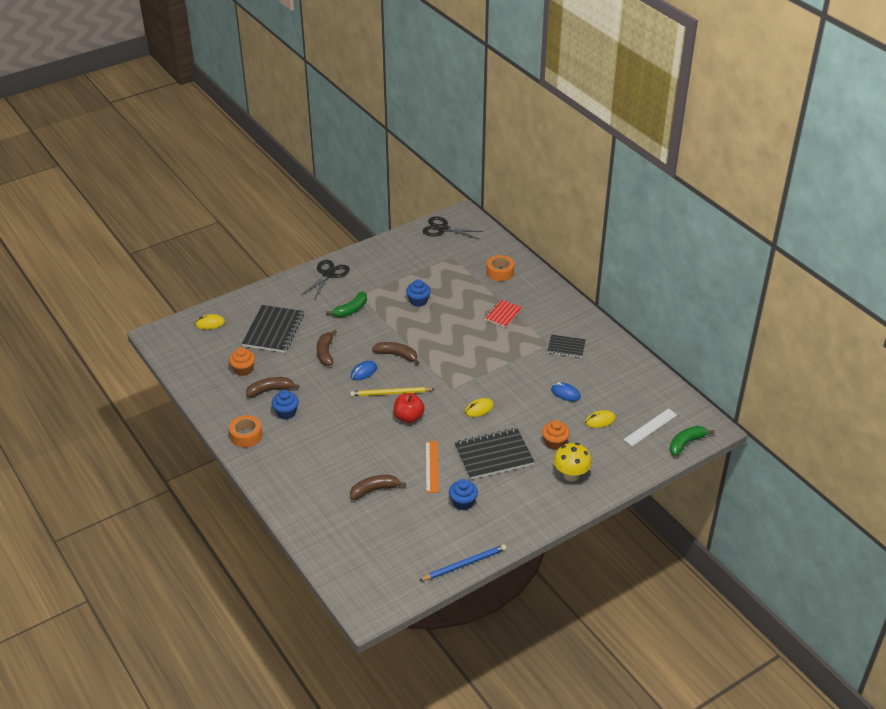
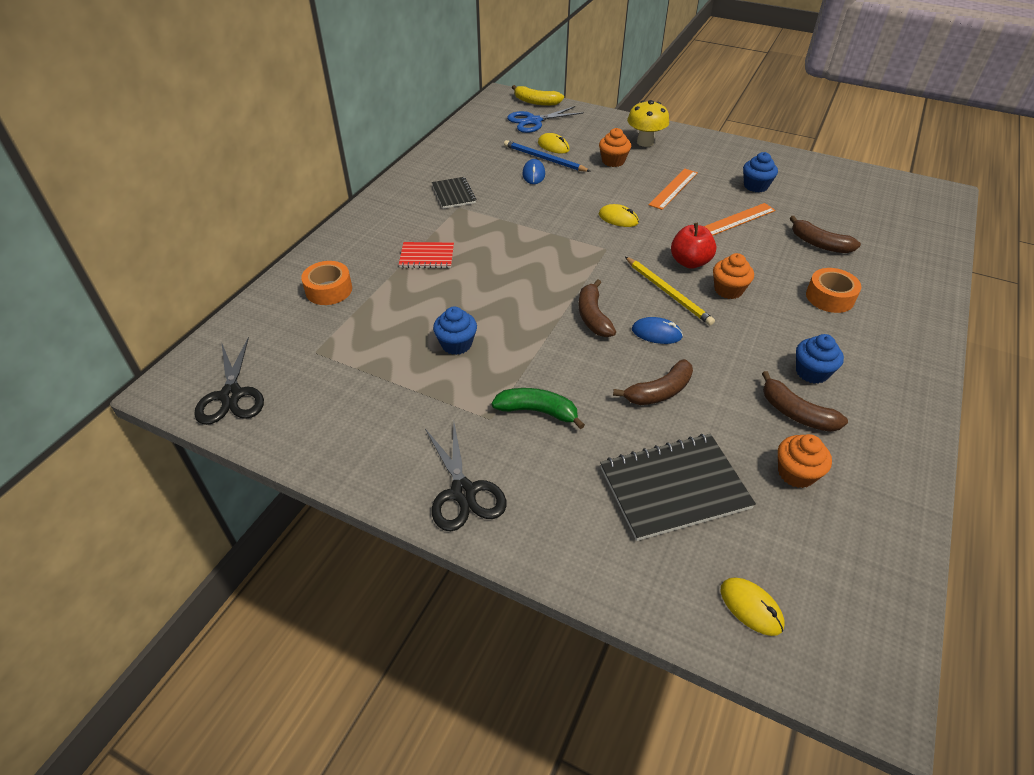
camera: 120 degrees left, 5 degrees up
(246, 436) = (897, 390): orange tape -> orange tape (830, 297)
(328, 274) = (463, 492): black scissors -> black scissors turned 105 degrees counterclockwise
(371, 419) = (728, 290): none -> orange cupcake
(464, 564) = (819, 163): blue pencil -> blue pencil (544, 159)
(493, 455) = (673, 188): black notebook -> orange ruler
(650, 427) = (533, 121): white ruler -> blue scissors
(686, 443) = (536, 102): green banana -> yellow banana

